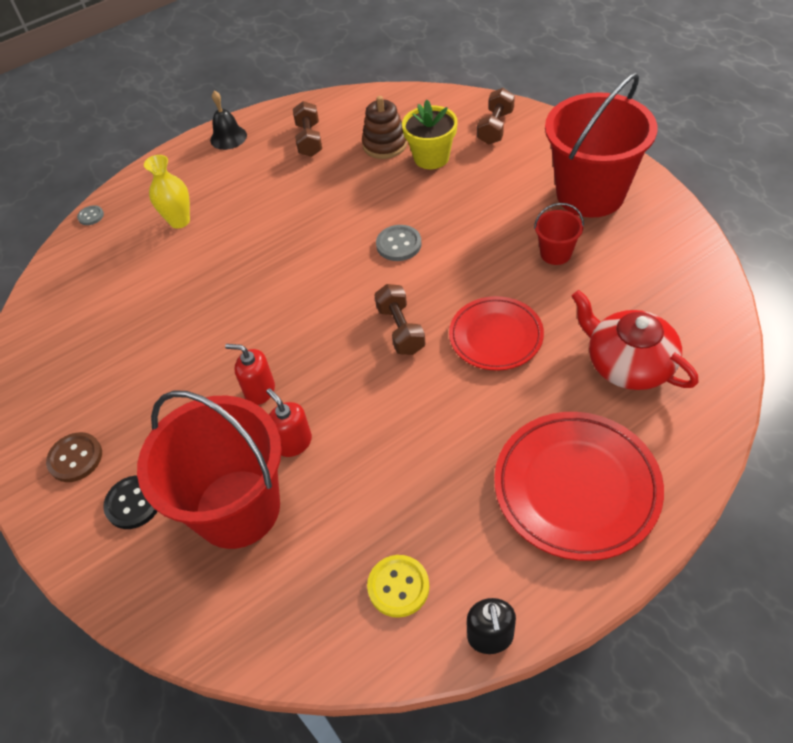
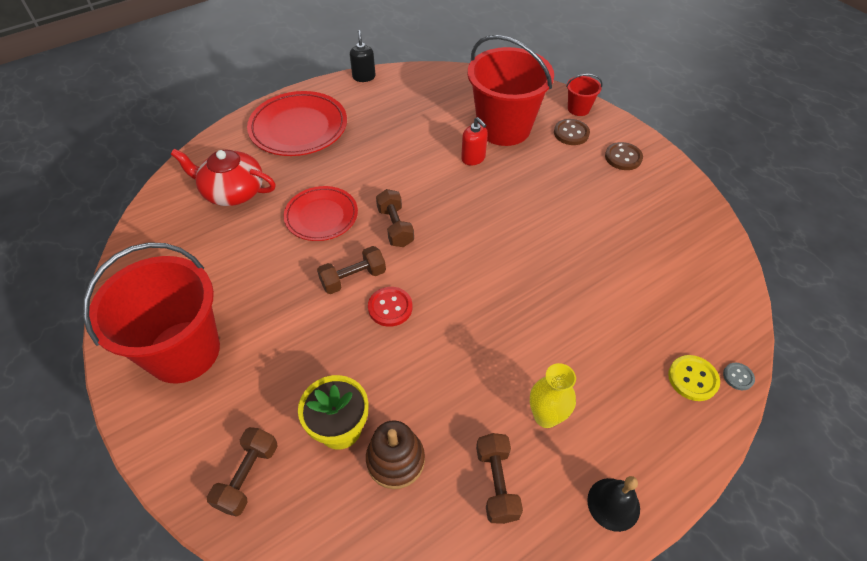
camera: 175 degrees right, 0 degrees up
(133, 503) = (571, 133): black button -> brown button
(179, 221) = (628, 359): yellow vase -> yellow vase (546, 416)
(260, 391) = (503, 190): red soap dispenser -> none
(398, 587) = (408, 94): yellow button -> yellow button (693, 379)
(399, 244) = (390, 307): grey button -> red button
(441, 268) = (353, 278): none -> brown dumbbell
(555, 253) = (247, 284): red bucket -> red bucket (578, 109)
(628, 364) = (233, 191): red teapot -> red teapot turned 150 degrees clockwise

